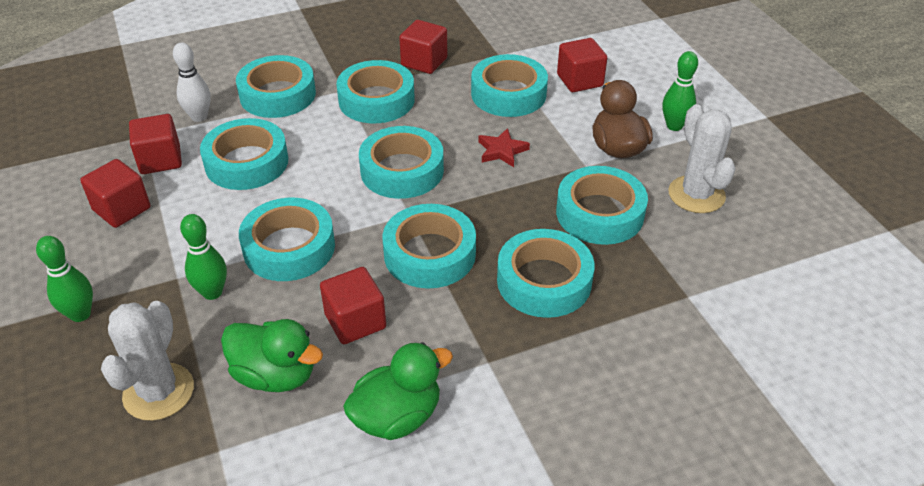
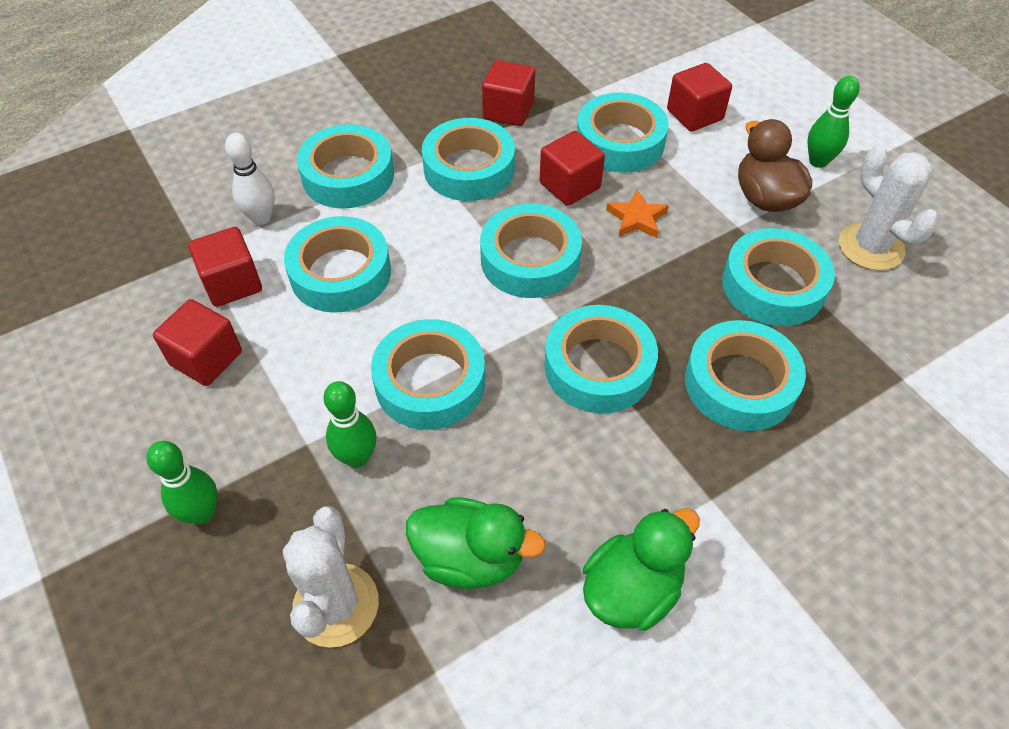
camera: 10 degrees left, 10 degrees up
(355, 321) = (541, 470): red cube -> red cube (570, 185)
(502, 151) = (636, 218): red star -> orange star

